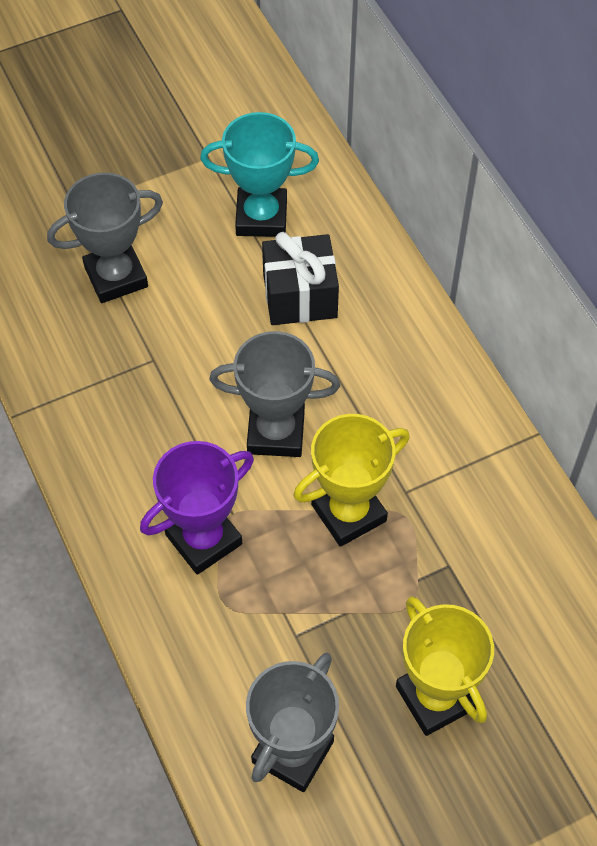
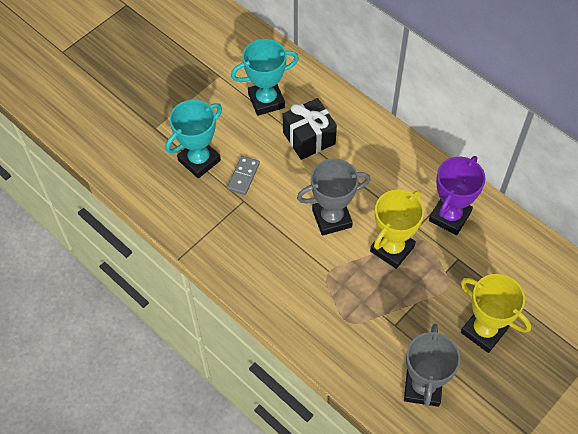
camera: 20 degrees left, 0 degrees up
(116, 277) = (199, 160): grey trophy -> turquoise trophy
(170, 322) = (243, 176): none -> grey domino
(203, 539) = (320, 290): purple trophy -> purple trophy (449, 216)

